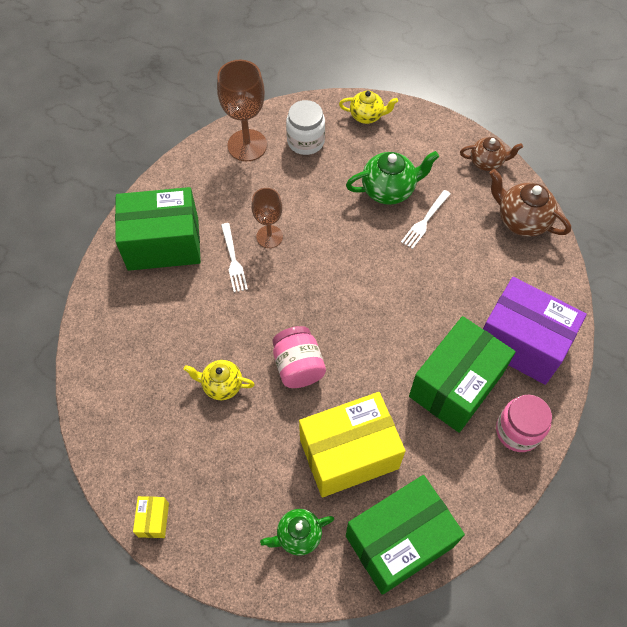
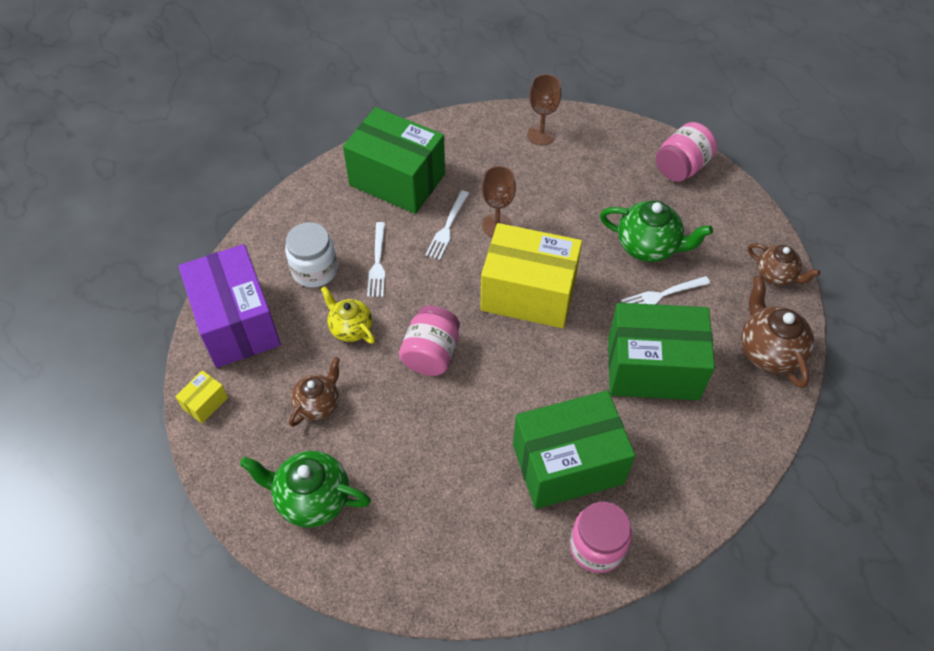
camera: 35 degrees right, 5 degrees down
(201, 320) = (377, 262): none -> white fork
(244, 460) = (318, 404): none -> brown teapot
(247, 145) = (541, 134): brown goblet -> brown goblet, size x0.63
(298, 535) = (312, 498): green teapot -> green teapot, size x1.52
(305, 141) = (600, 159): white jar -> white jar (314, 270)
(349, 454) = (414, 459): yellow box -> yellow box (528, 293)
(367, 116) = (681, 167): yellow teapot -> pink jar
(399, 541) = (397, 567): green box -> green box (653, 368)
(522, 343) = (670, 467): purple box -> purple box (237, 323)

